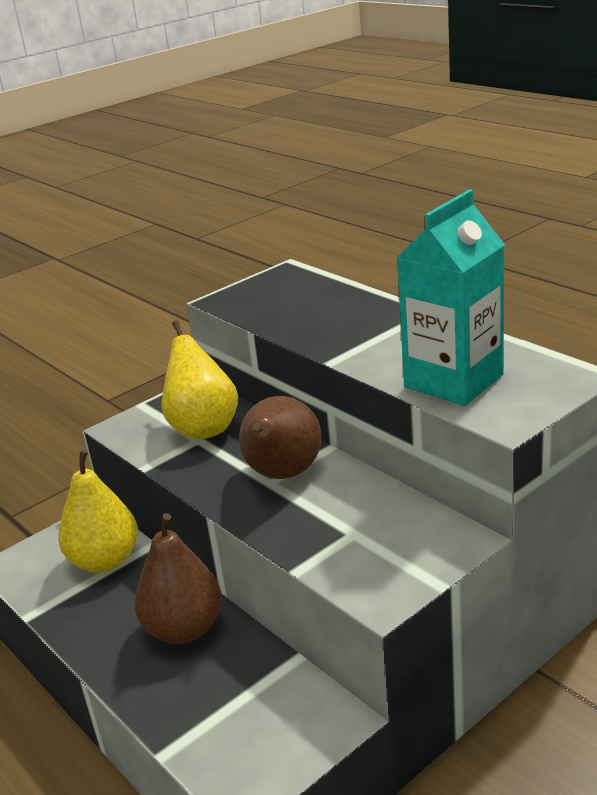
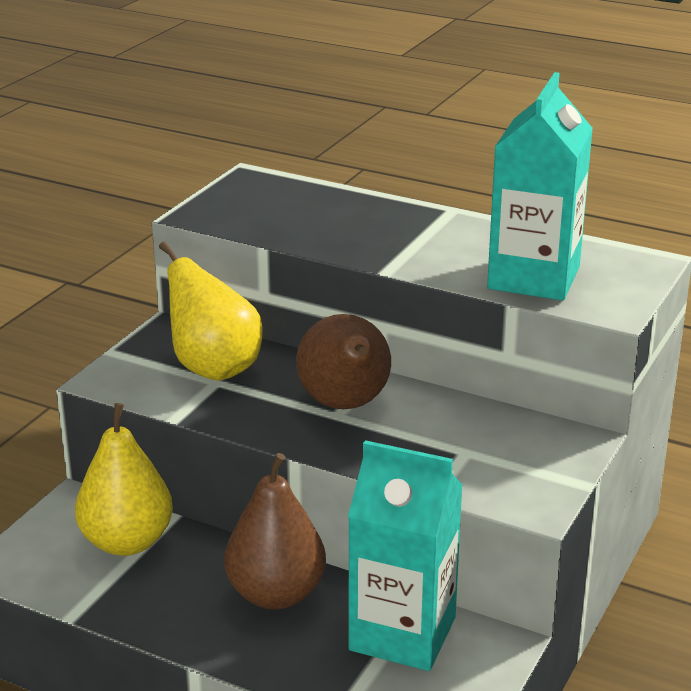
camera: 25 degrees left, 0 degrees up
(261, 688) = (402, 634): none -> turquoise carton

